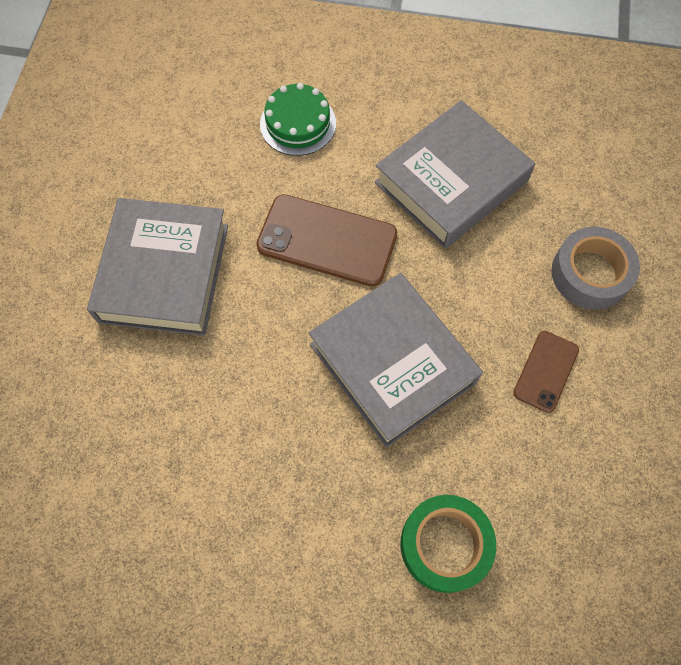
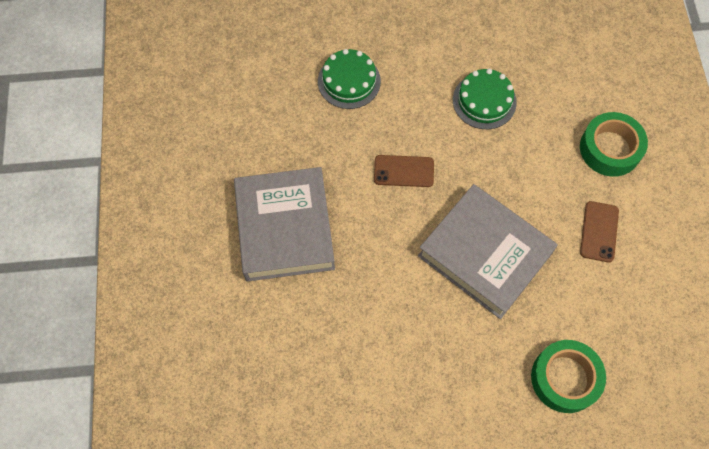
camera: 15 degrees left, 0 degrees up
(327, 240) = (403, 171): brown phone -> brown phone, size x0.56
(451, 182) = (484, 101): grey book -> green cake
(590, 274) = (610, 149): grey tape -> green tape

